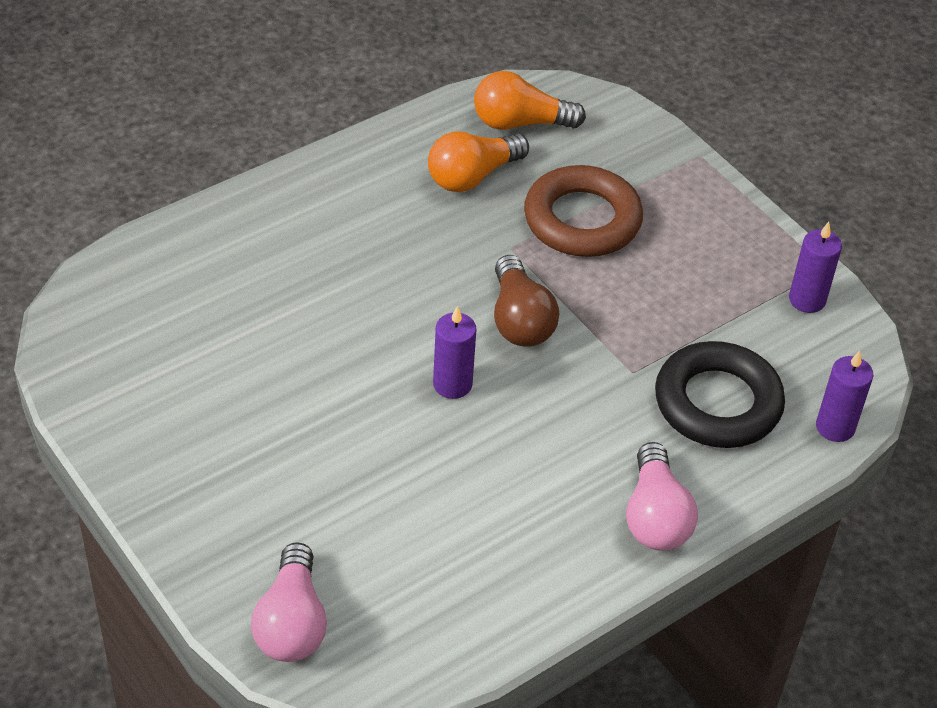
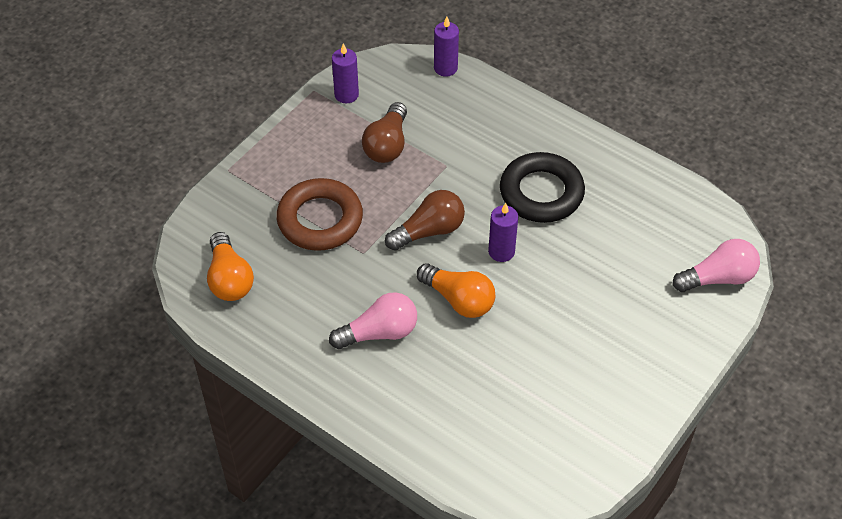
camera: 105 degrees left, 5 degrees up
(472, 176) = (299, 293): orange light bulb -> orange light bulb (459, 300)
(655, 516) = (552, 133): pink light bulb -> pink light bulb (379, 333)
(693, 318) = (387, 145): none -> brown light bulb
(717, 403) = (452, 121): black ring -> black ring (541, 193)

